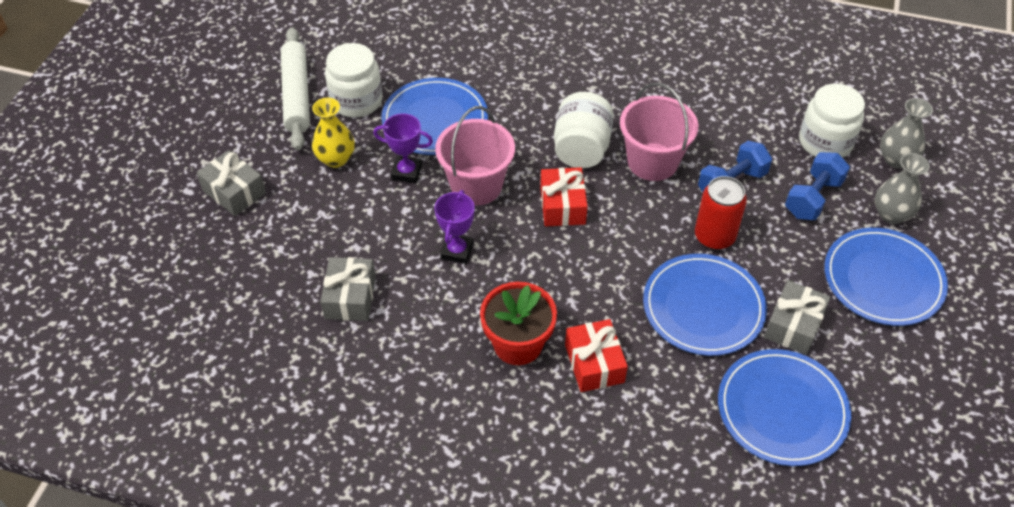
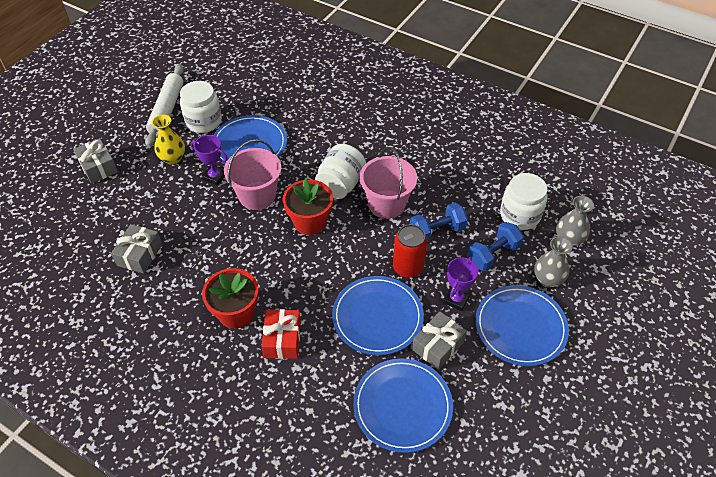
camera: 15 degrees right, 0 degrees up
(457, 251) = (224, 238): purple trophy -> purple trophy (456, 299)
(562, 206) = (309, 222): red gift -> red flower pot

